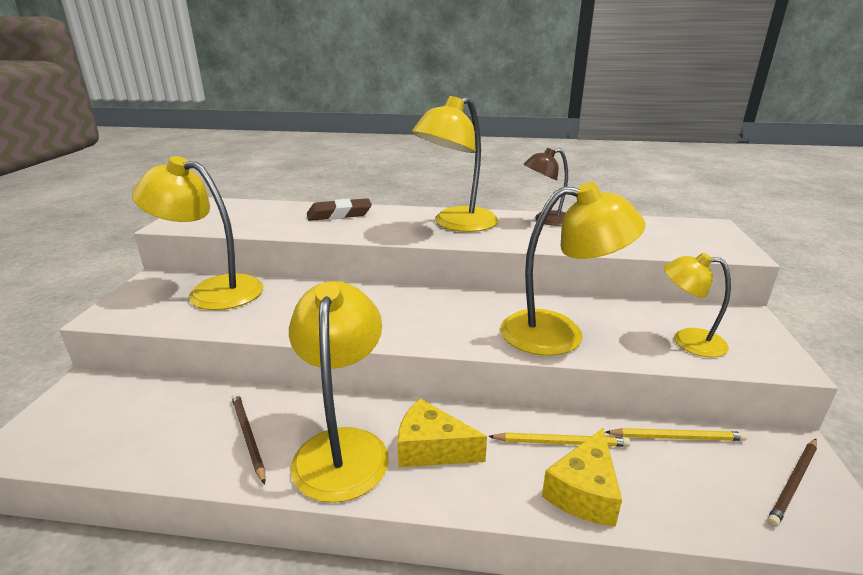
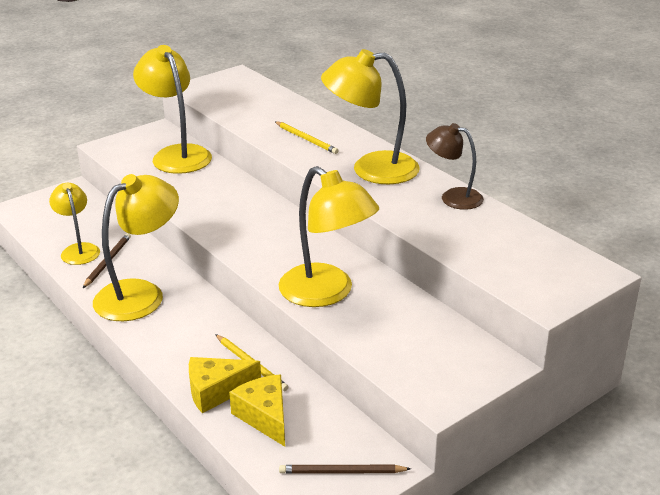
camera: 45 degrees right, 5 degrees up
(339, 214) = (305, 123): brown eraser -> none
(431, 449) = (180, 322): yellow cheese -> yellow cheese (265, 416)
(677, 437) = (324, 408): yellow pencil -> yellow pencil (306, 139)
(687, 341) = (404, 348): yellow lamp -> yellow lamp (78, 250)

